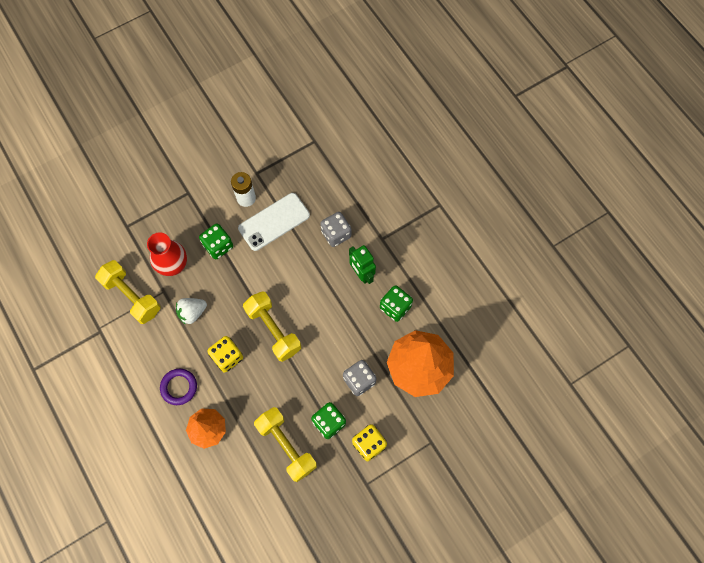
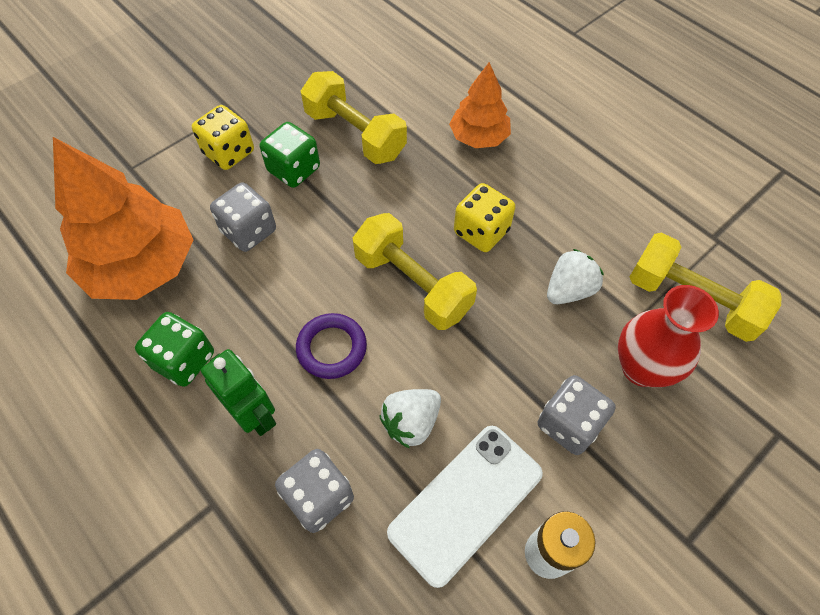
camera: 170 degrees right, 10 degrees down
(179, 387) = (544, 180): purple ring -> purple ring (332, 348)
(218, 246) = (569, 424): green dice -> grey dice
(290, 258) = (411, 422): none -> white strawberry

